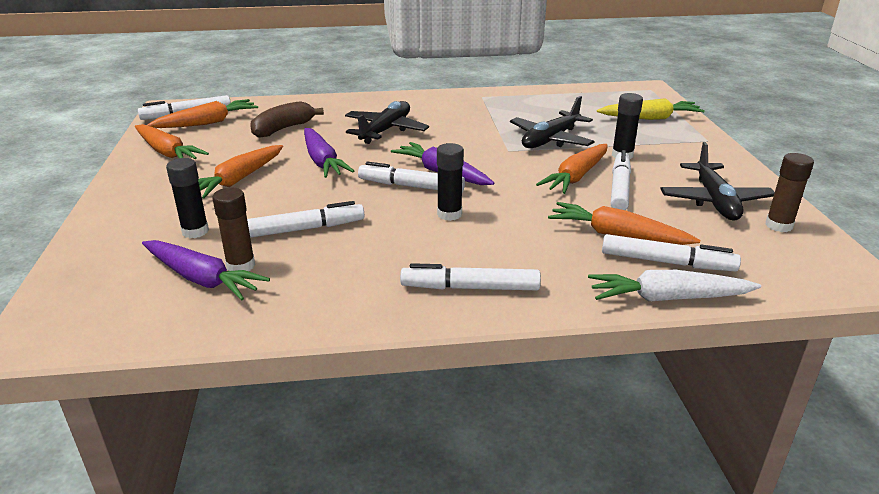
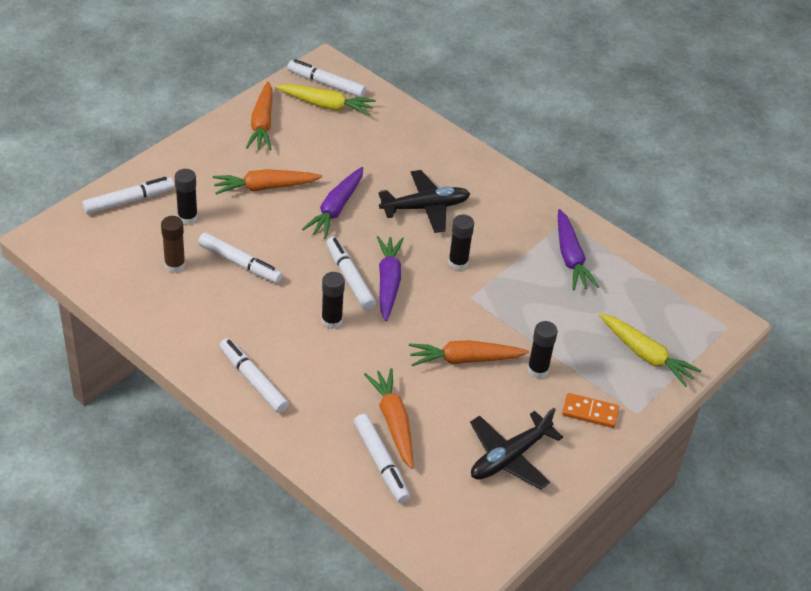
camera: 45 degrees right, 15 degrees up
(202, 279) = (147, 259): purple carrot -> purple carrot (570, 257)
(207, 123) = (326, 105): orange carrot -> yellow carrot
(283, 129) = (362, 151): brown banana -> none
(464, 141) = (458, 263): none -> black glue stick
(550, 140) = (519, 312): black plane -> none
(619, 188) = (471, 393): white marker -> white marker (128, 201)
(667, 298) = (334, 480): white carrot -> none
(691, 154) = (590, 412): none -> orange domino
(778, 225) = (504, 508): brown glue stick -> none

